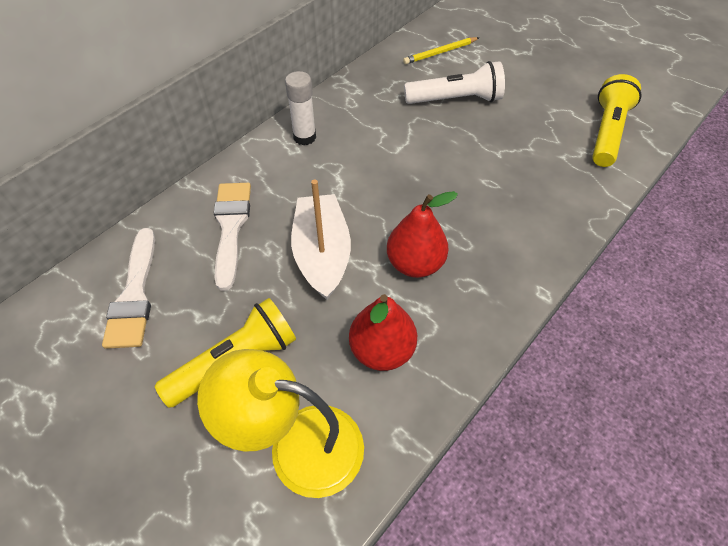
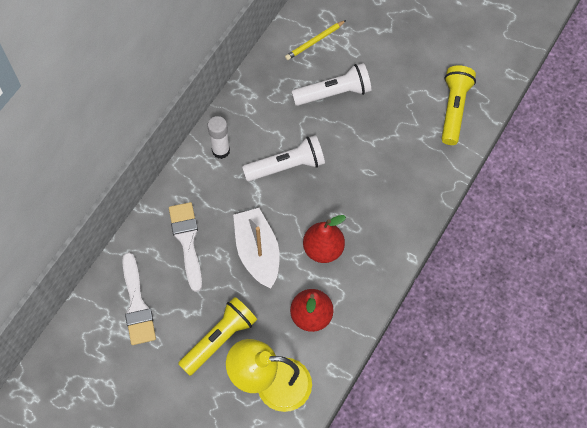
camera: 10 degrees left, 10 degrees up
(383, 163) = (286, 166): none -> white flashlight

